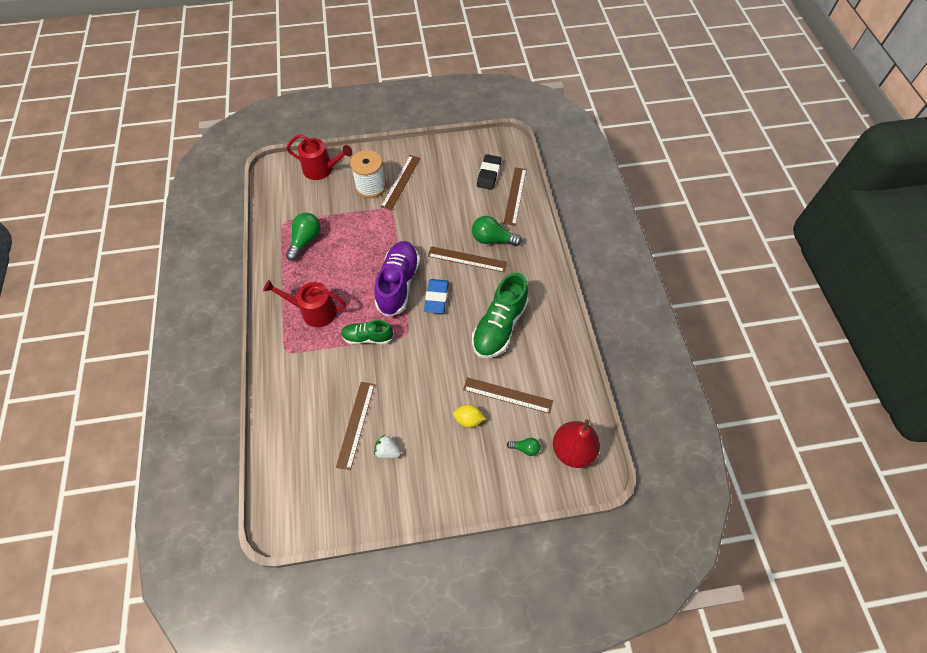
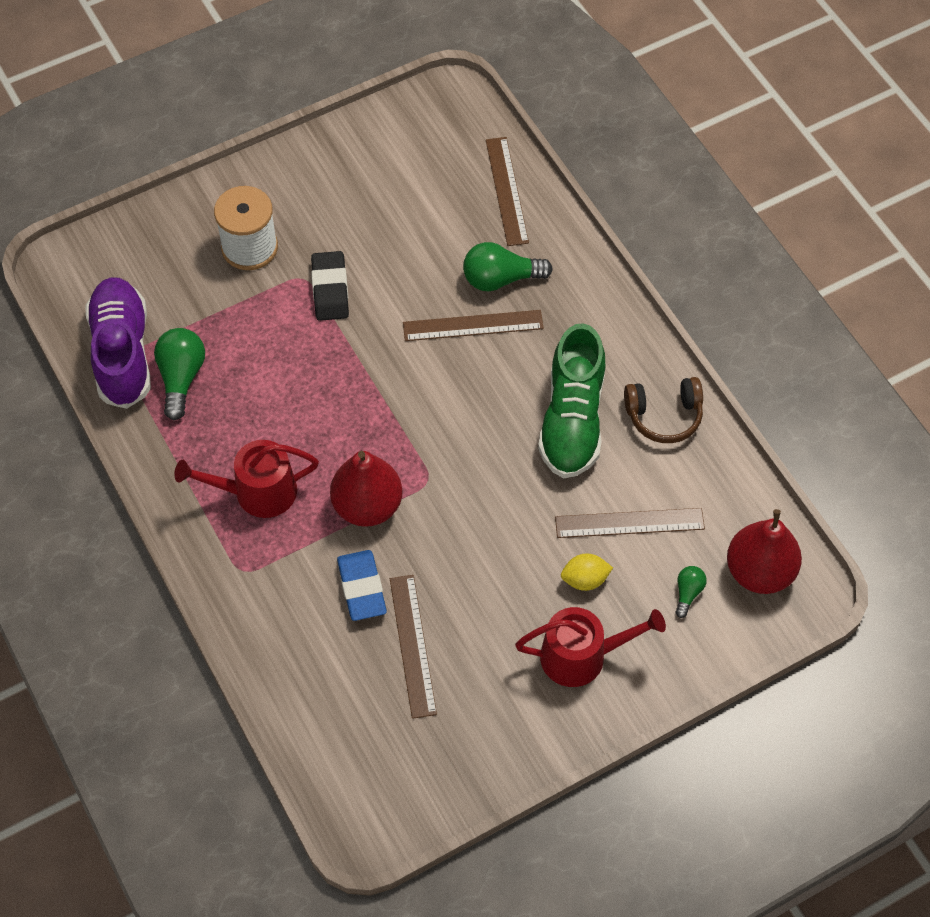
camera: 20 degrees left, 0 degrees up
(321, 169) = (145, 241): red watering can -> red watering can (581, 656)
(367, 337) = (367, 506): green shoe -> red pear
(387, 451) = (481, 668): white strawberry -> none
(398, 284) = (377, 403): purple shoe -> purple shoe (122, 352)
(401, 182) = (299, 224): brown ruler -> none
(436, 298) = (451, 406): blue eraser -> blue eraser (362, 588)
(489, 174) = (446, 165): black eraser -> black eraser (330, 289)
(525, 448) = (688, 593): green light bulb -> green light bulb turned 60 degrees counterclockwise
(552, 340) = (664, 415): none -> brown headphones

